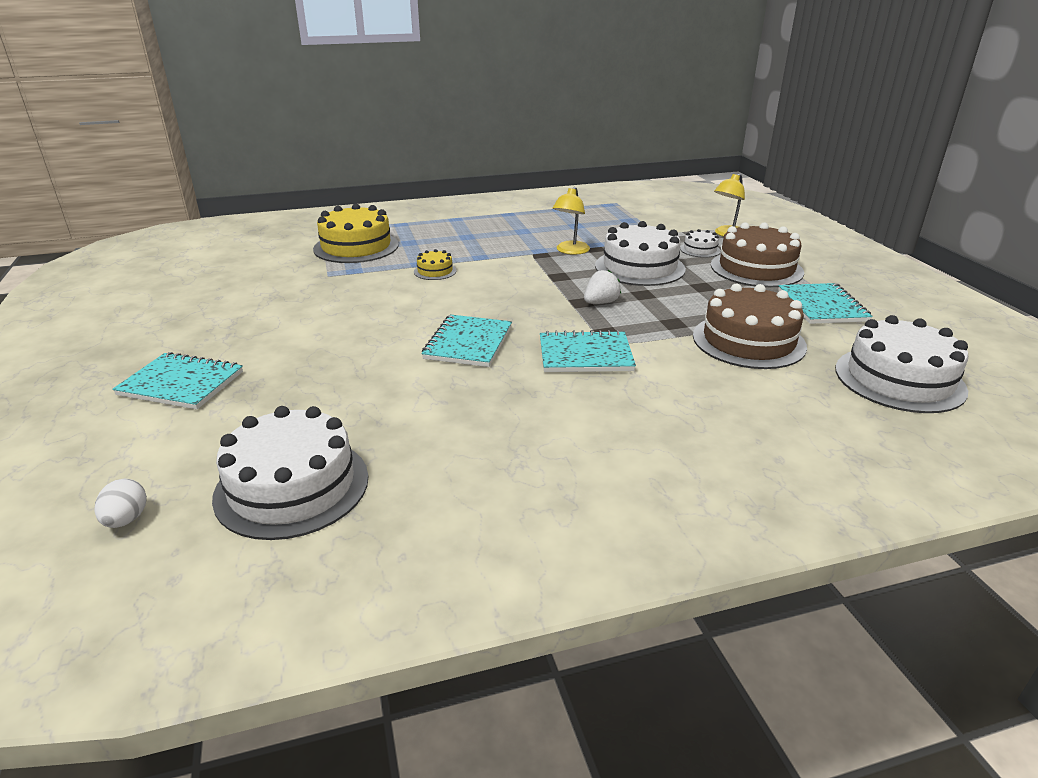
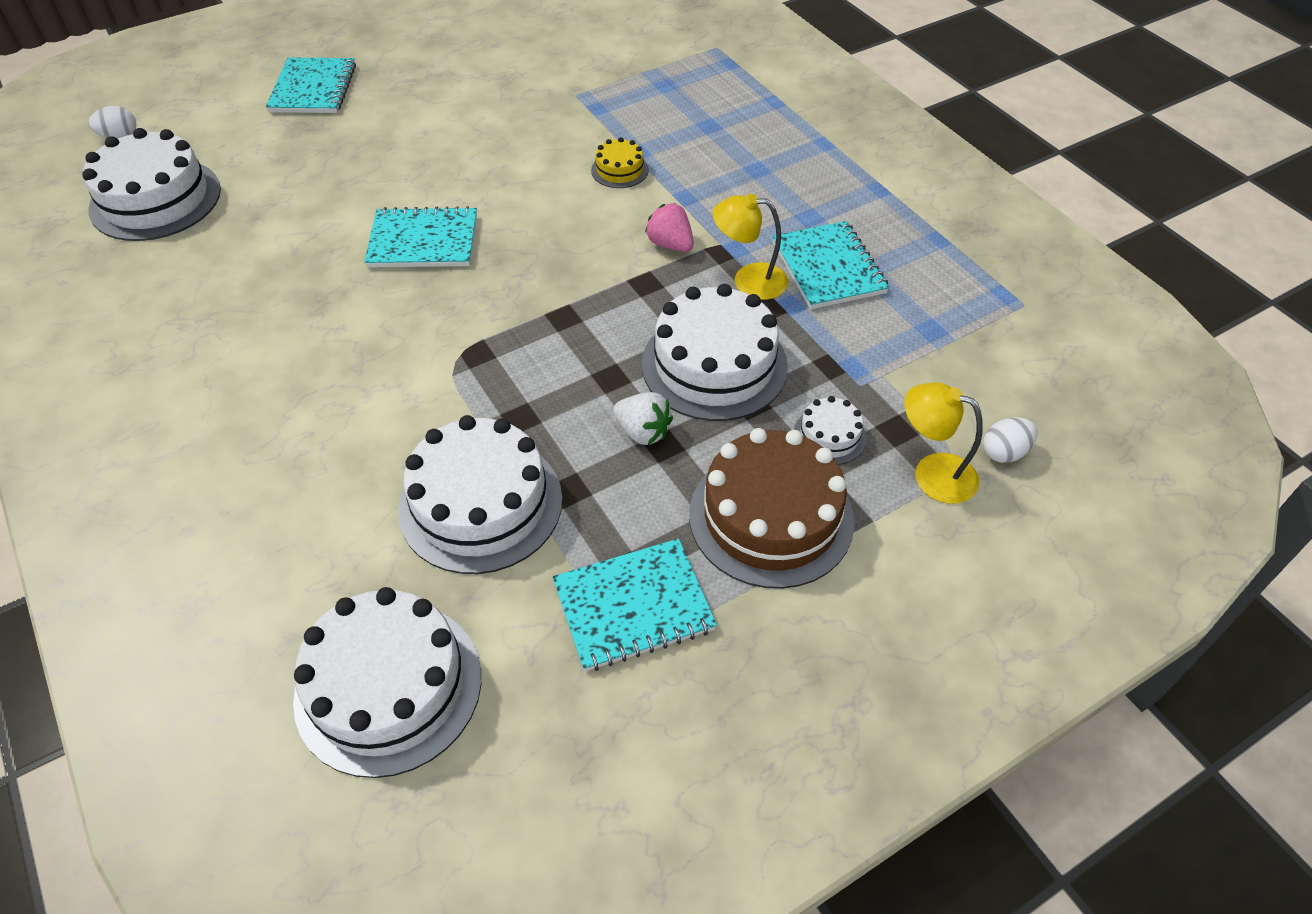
camera: 75 degrees right, 20 degrees up
(356, 247) = (673, 89): yellow cake -> none
(525, 266) = (670, 244): none -> pink strawberry
(585, 355) = (410, 341): turquoise notebook -> turquoise notebook (828, 268)
(601, 303) = (567, 337): white strawberry -> white strawberry (643, 432)
(715, 221) = (1004, 452): none -> white egg
(748, 341) = (481, 504): brown cake -> white cake

